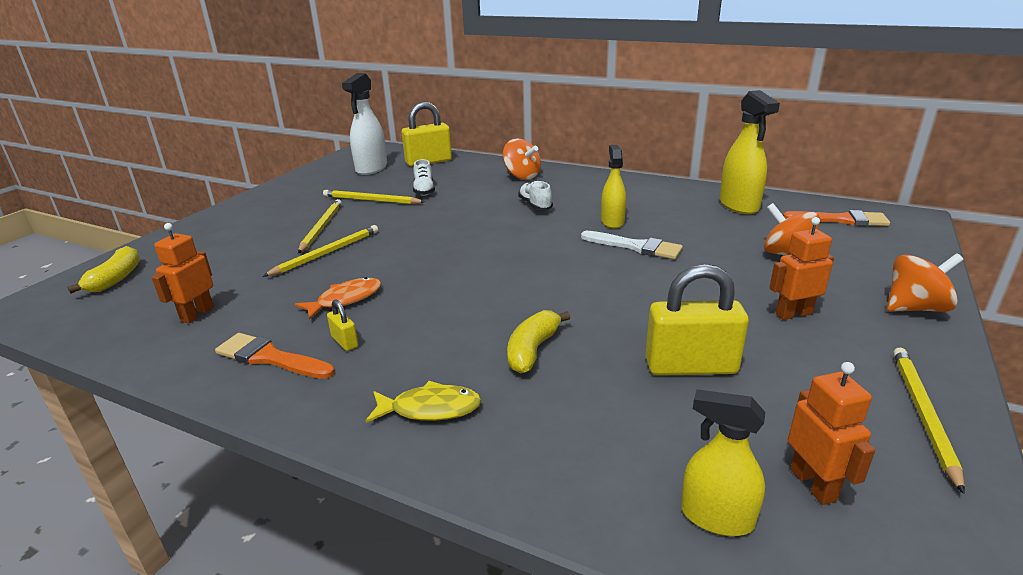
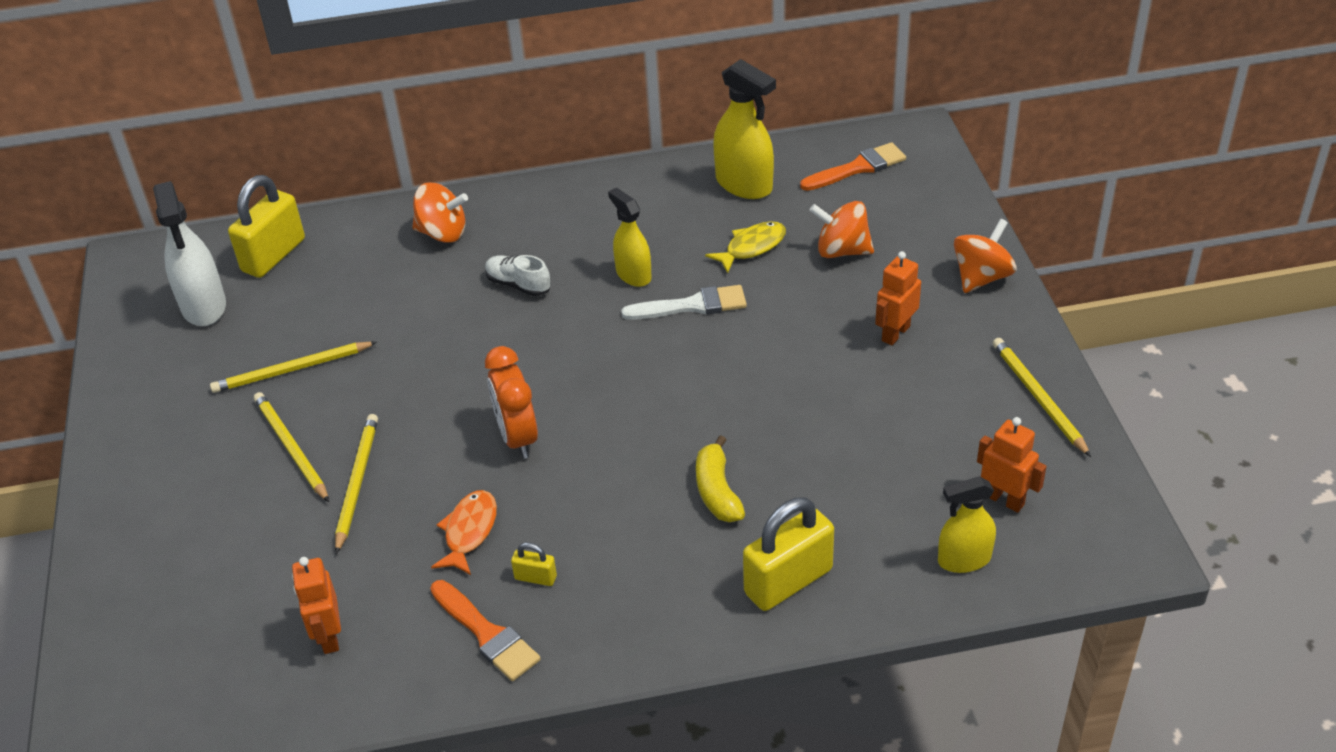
camera: 35 degrees left, 15 degrees up
(116, 279) = (139, 654): yellow banana -> none
(270, 358) = (486, 634): orange brush -> orange brush turned 120 degrees counterclockwise
(424, 190) = (341, 318): white shoe -> none
(430, 409) = (694, 595): yellow fish -> yellow fish (752, 247)
(440, 267) = (517, 437): none -> orange clock
(690, 366) = (857, 438): yellow padlock -> yellow padlock (788, 581)

